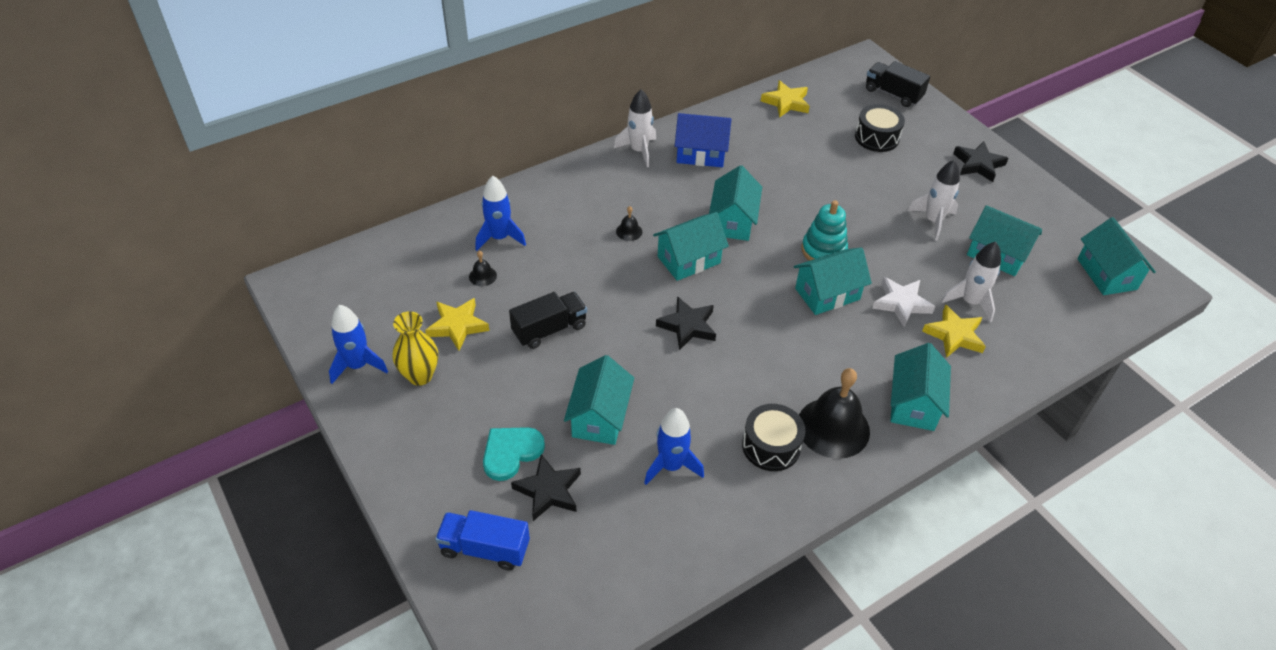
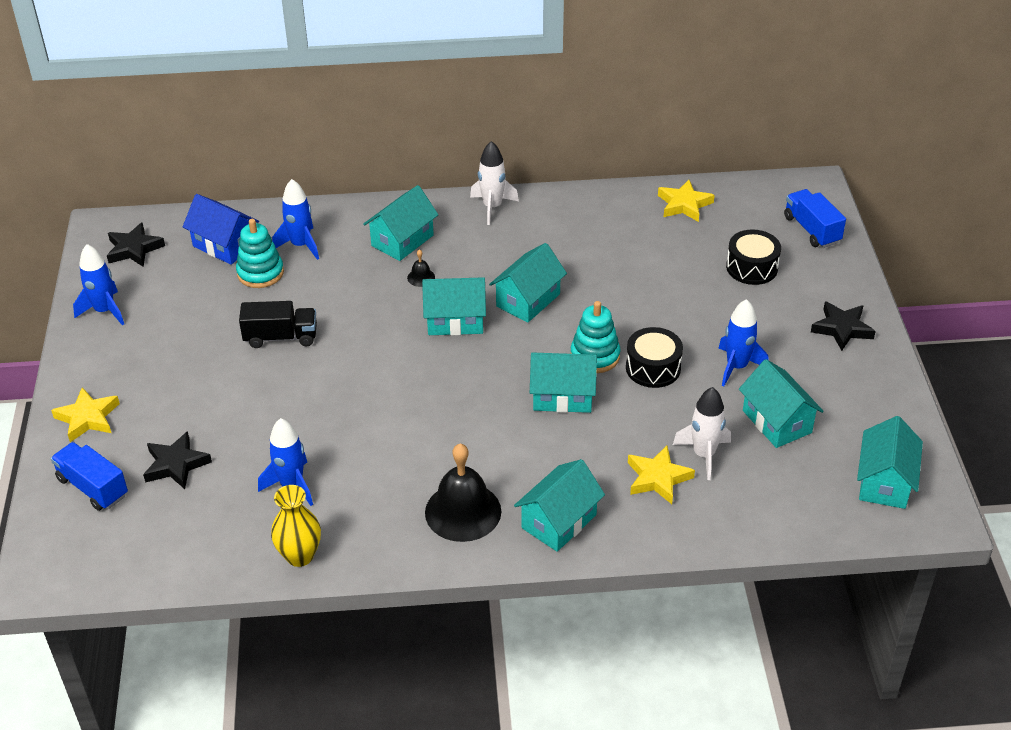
camera: 30 degrees right, 5 degrees down
(420, 375) = (146, 336): yellow vase -> yellow vase (300, 556)
(457, 326) = (207, 307): yellow star -> yellow star (87, 418)
(482, 276) = (260, 273): black bell -> turquoise stacking toy
(511, 452) = (170, 423): turquoise heart -> none
(599, 417) = (264, 424): turquoise house -> turquoise house (402, 240)
(687, 326) = (404, 377): black star -> black star (134, 249)
(701, 154) = (551, 228): blue house -> blue house (224, 245)
(771, 446) = (392, 504): black drum -> black drum (653, 368)
(893, 94) = (812, 230): black truck -> blue truck
(901, 303) = (630, 431): white star -> none
(933, 221) = (736, 367): white rocket -> blue rocket

